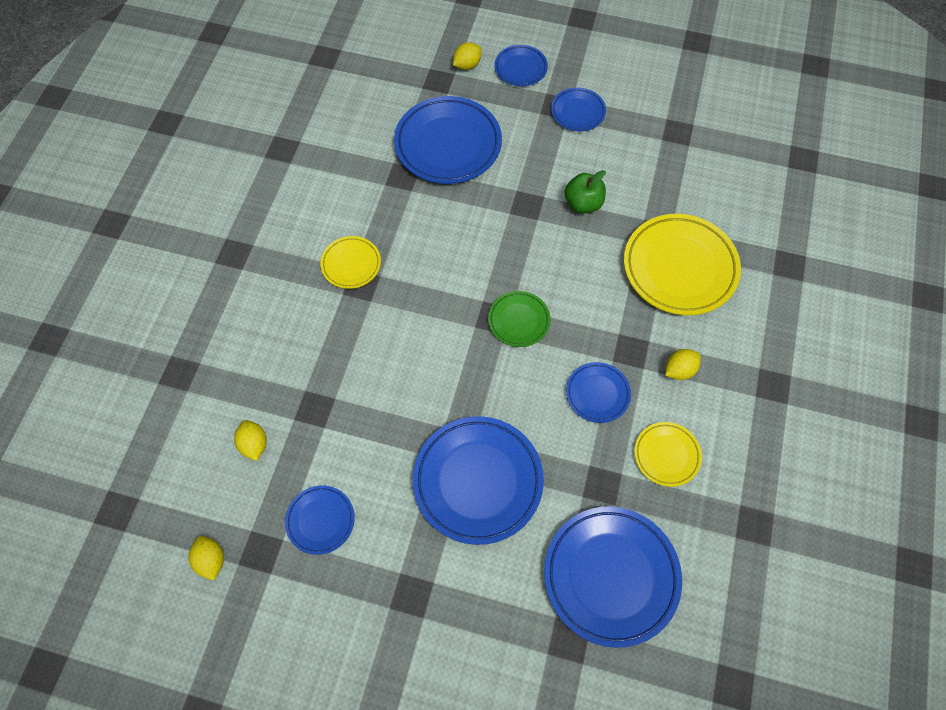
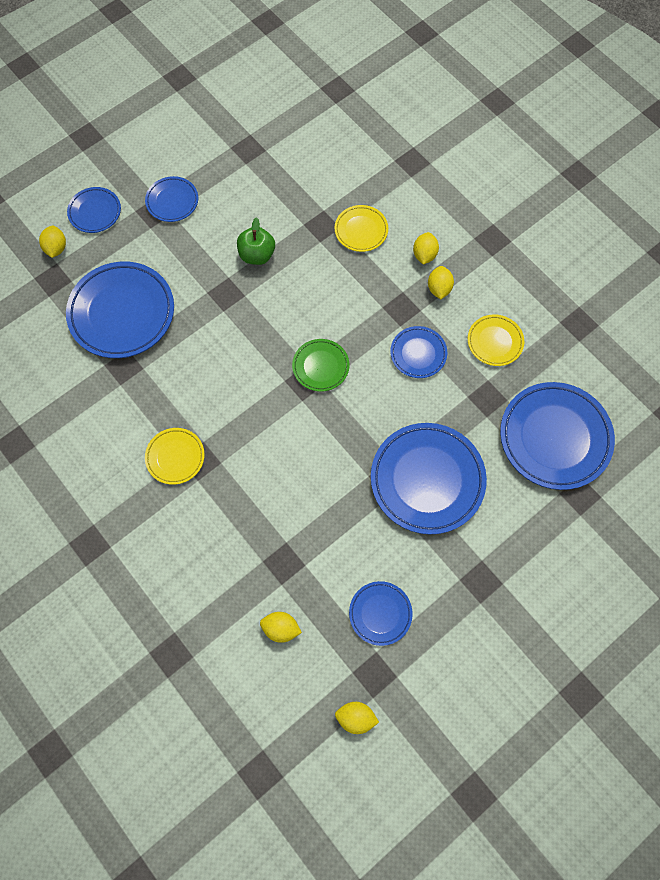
camera: 55 degrees left, 5 degrees up
(679, 268) = (361, 230): yellow plate -> yellow plate, size x0.52
(703, 336) = (424, 255): none -> yellow lemon

